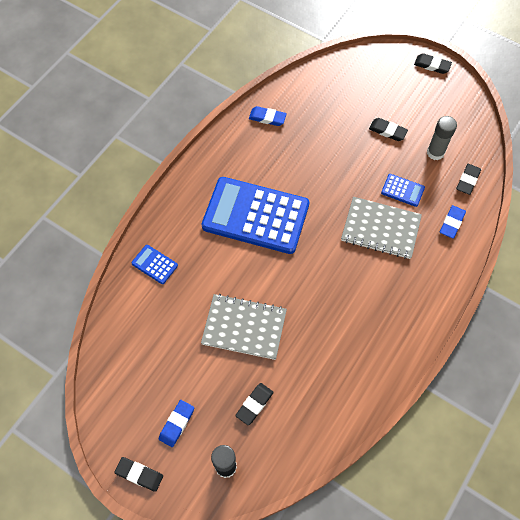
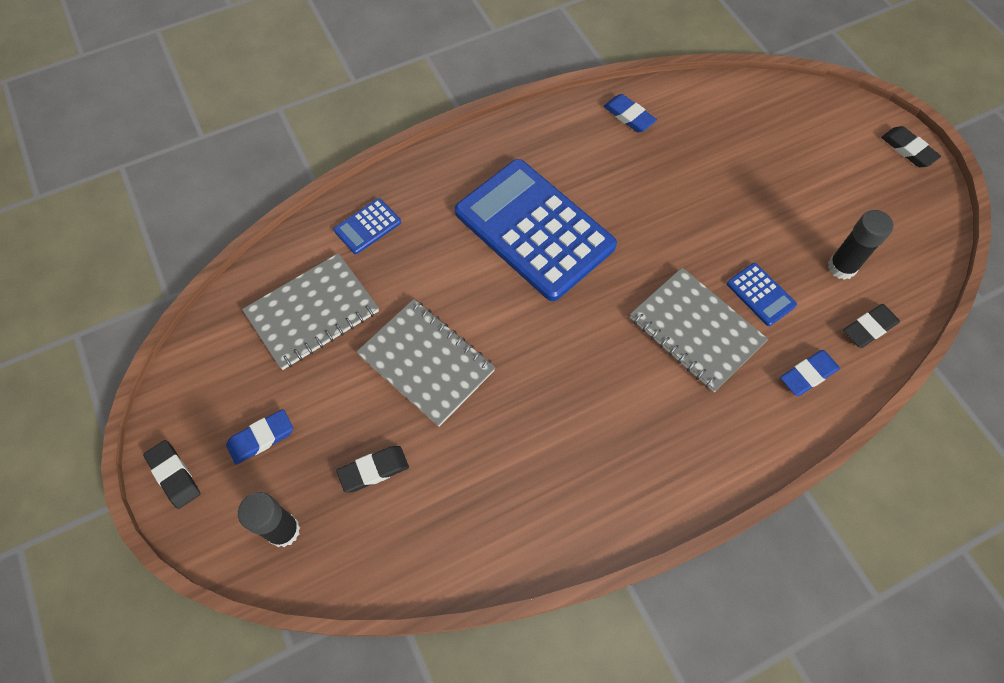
camera: 30 degrees right, 0 degrees up
(154, 264) = (367, 226): blue calculator -> blue calculator turned 105 degrees counterclockwise
(156, 334) = (312, 312): none -> grey notebook
(387, 131) = (787, 206): black eraser -> none
(435, 153) = (841, 267): grey glue stick -> black glue stick

